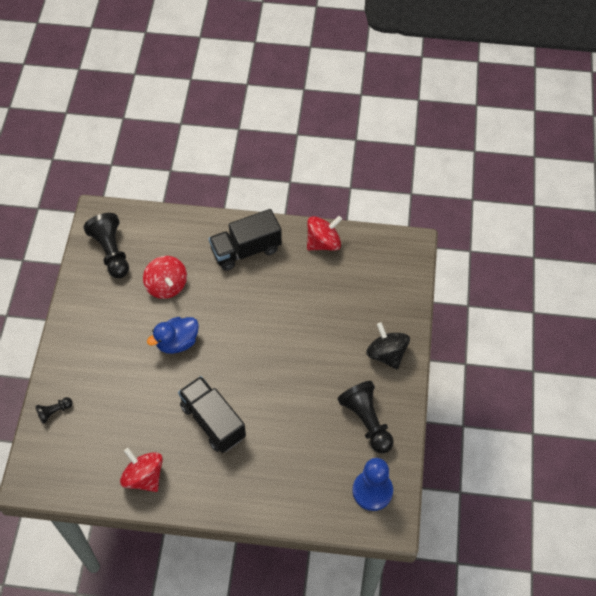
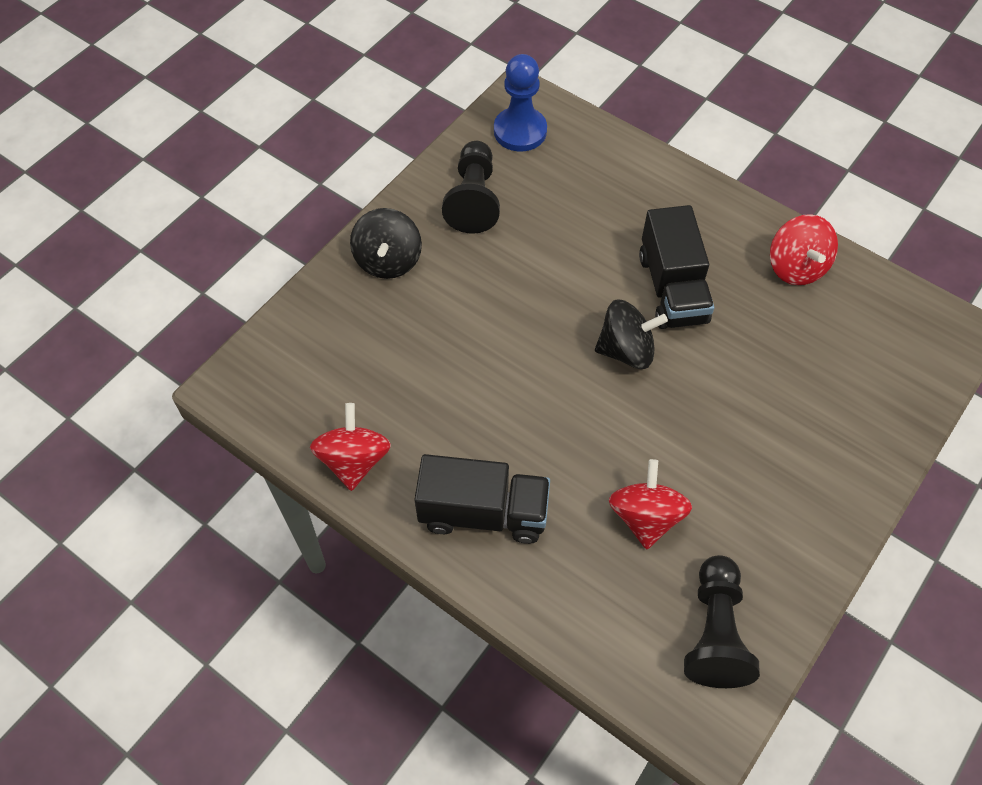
camera: 150 degrees left, 0 degrees up
(54, 412) = (898, 405): black pawn -> none
(177, 342) = (671, 417): blue duck -> none
(220, 368) = (626, 350): none -> black spinning top
(323, 243) = (354, 460): red spinning top -> red spinning top turned 90 degrees clockwise

